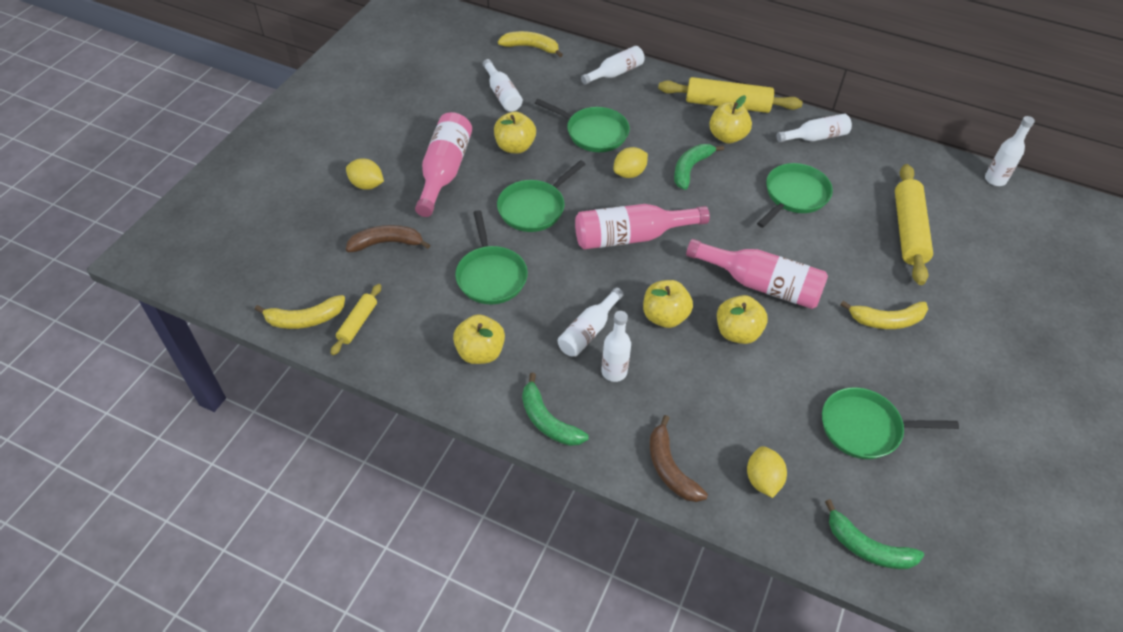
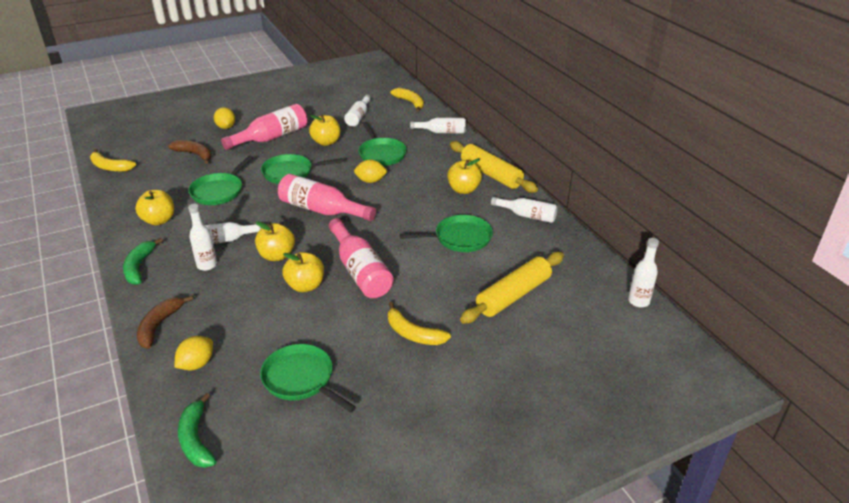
camera: 40 degrees right, 15 degrees down
(358, 323) = (128, 180): yellow rolling pin -> none
(690, 169) = (412, 195): green banana -> none

